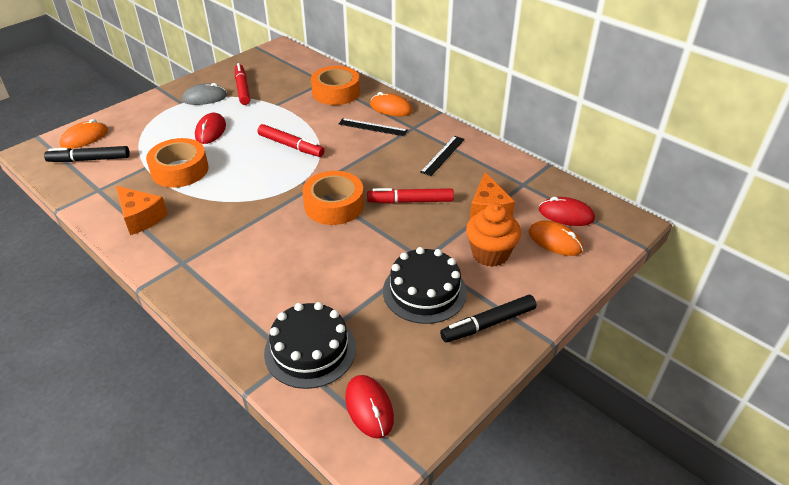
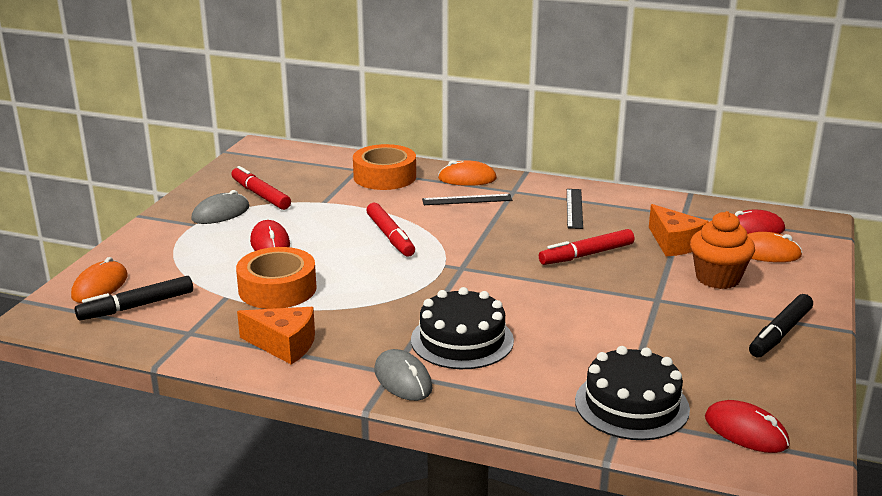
camera: 25 degrees left, 15 degrees down
(183, 271) = (403, 379): none -> grey mouse
(290, 146) = (390, 236): red marker -> red marker turned 60 degrees clockwise
(334, 205) = (507, 277): orange tape -> none
(424, 291) = (689, 325): black cake -> black cake (462, 340)

